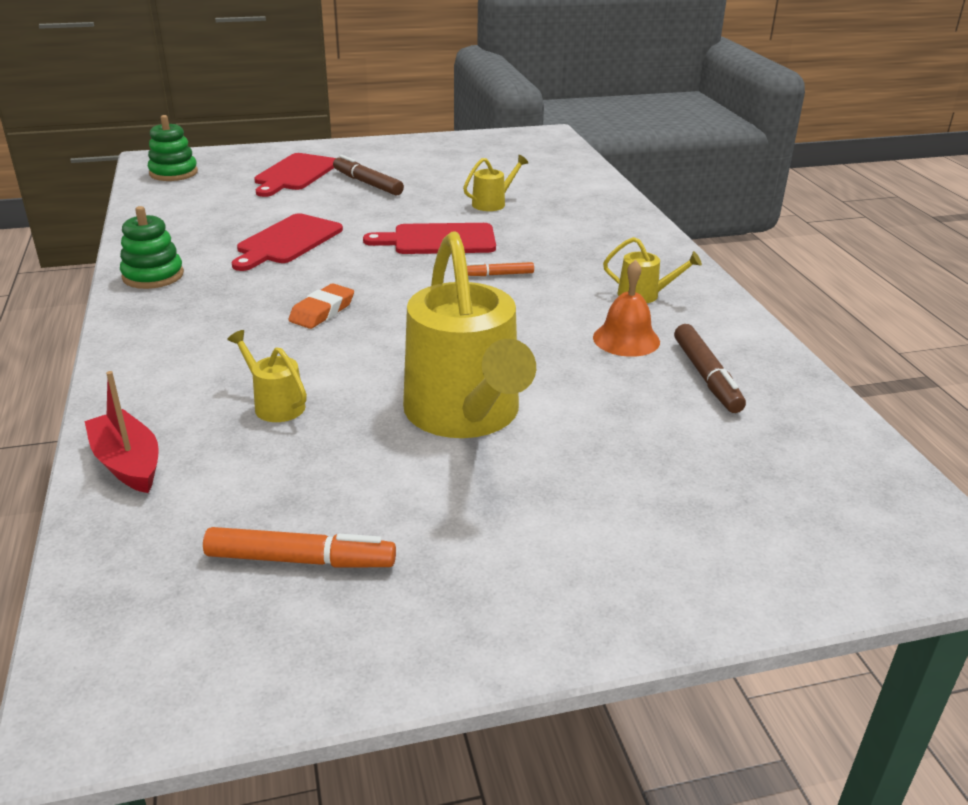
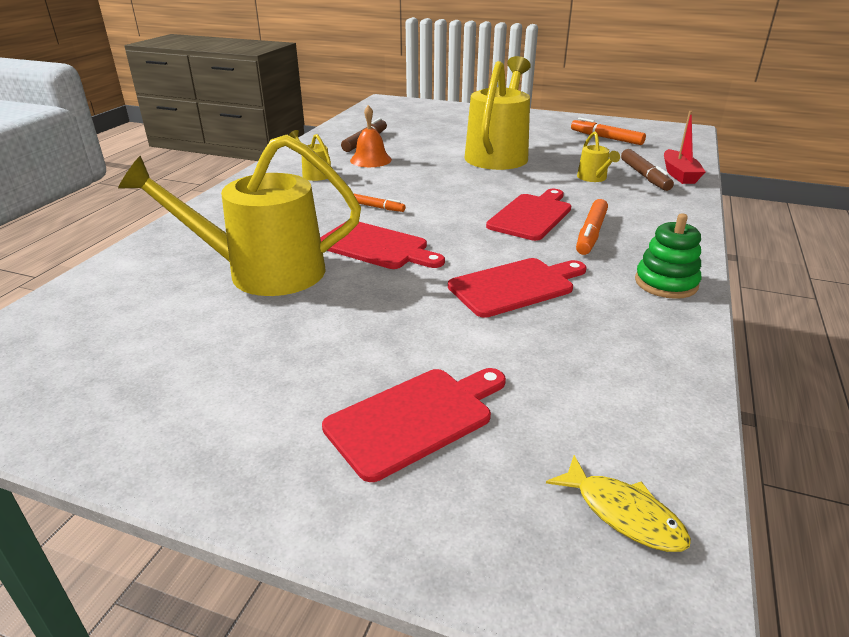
camera: 145 degrees left, 0 degrees up
(173, 173) = (623, 513): green stacking toy -> yellow fish
(241, 307) = (591, 233): none -> orange marker
(322, 311) = (532, 216): orange eraser -> red cutting board
(367, 183) = (341, 353): brown marker -> brown marker (644, 176)
(493, 203) = (262, 272): yellow watering can -> yellow watering can, size x2.35

